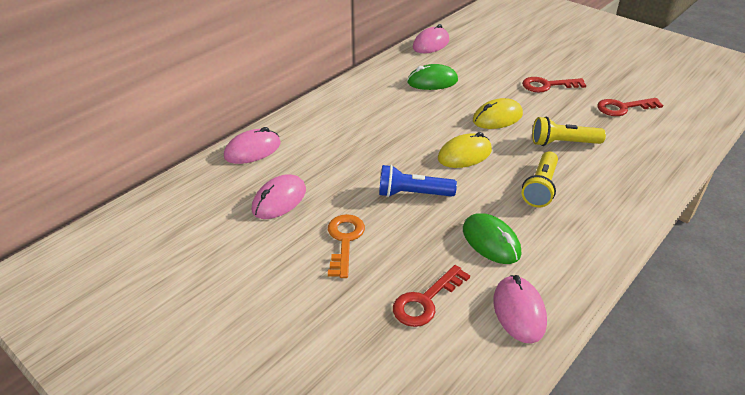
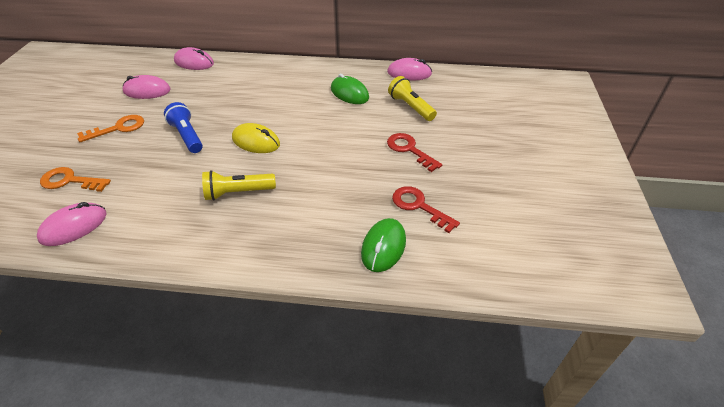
camera: 55 degrees right, 5 degrees up
(425, 301) = (70, 181): red key -> orange key
(491, 241) = (150, 189): green mouse -> green mouse (383, 247)
(497, 118) = (325, 140): yellow mouse -> none
(563, 143) = (317, 186): yellow flashlight -> yellow flashlight (410, 107)

